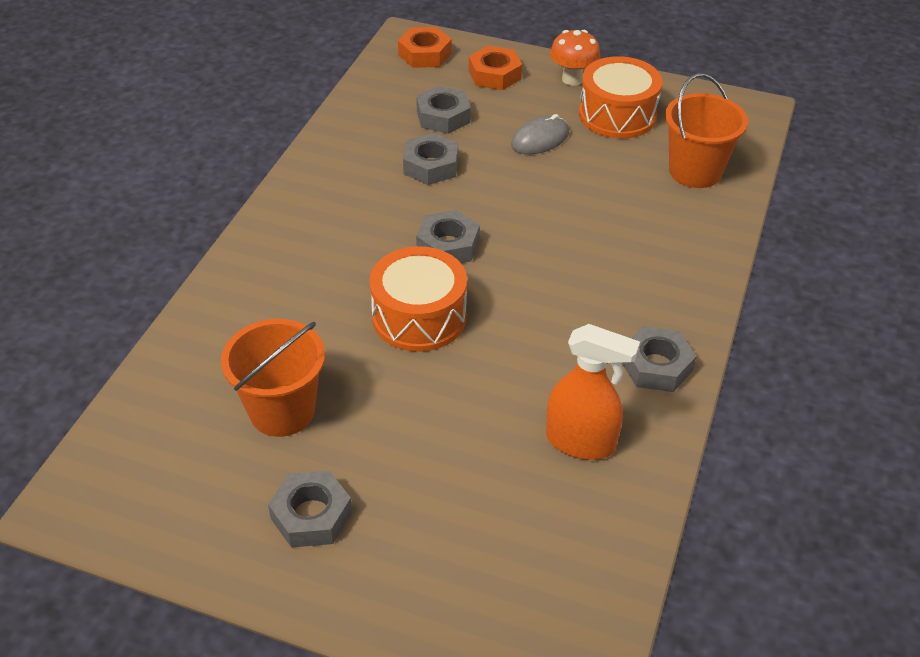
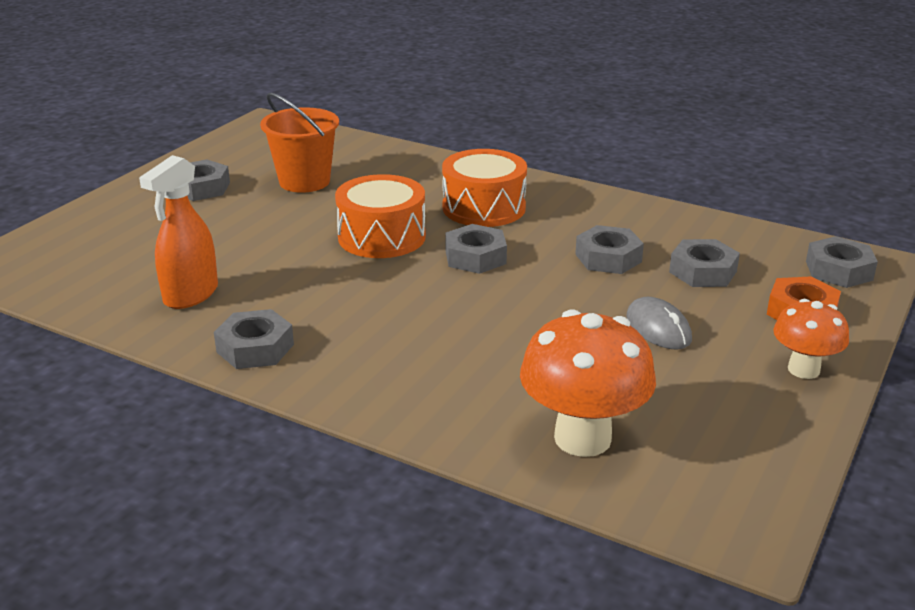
camera: 100 degrees right, 15 degrees down
(424, 54) = (838, 270): orange nut -> grey nut
(617, 115) = (717, 394): orange drum -> orange drum (484, 208)
(695, 171) = (582, 438): orange bucket -> orange mushroom

